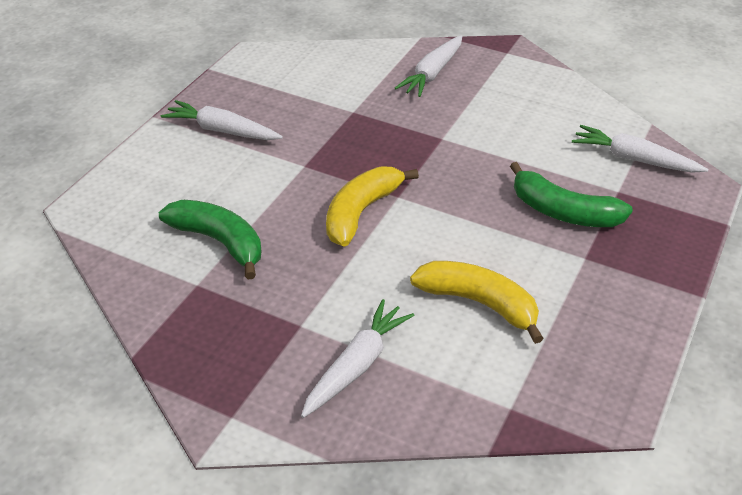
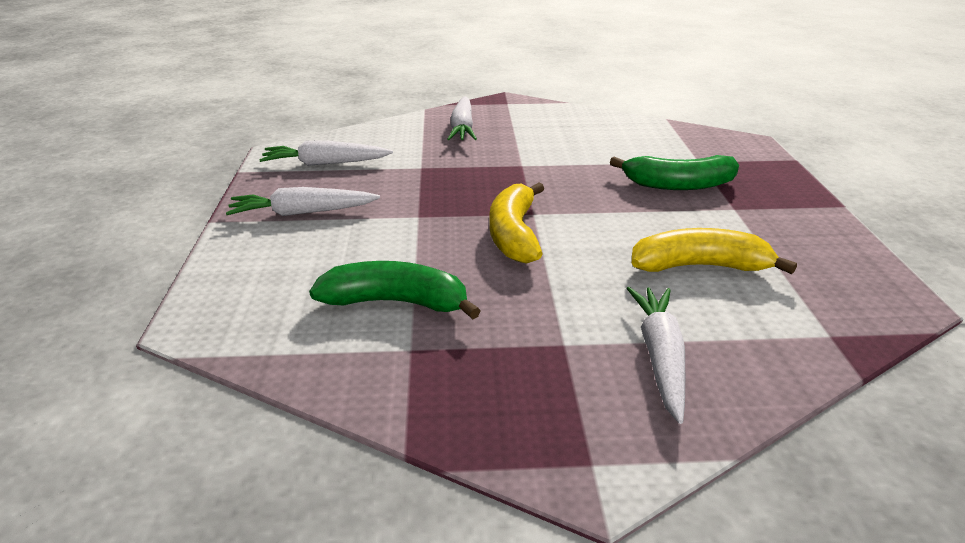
camera: 30 degrees left, 10 degrees down
(634, 159) = (683, 140): white carrot -> white carrot (325, 163)

